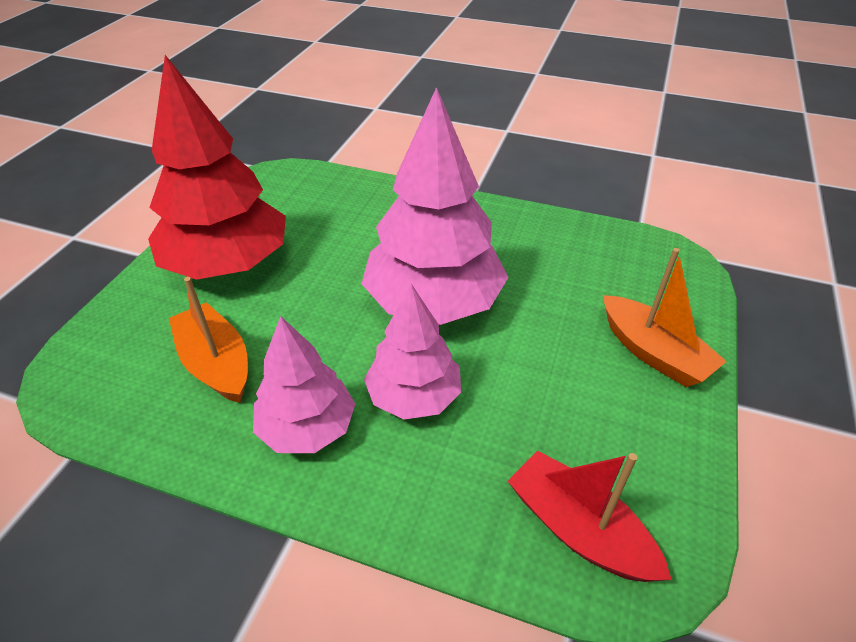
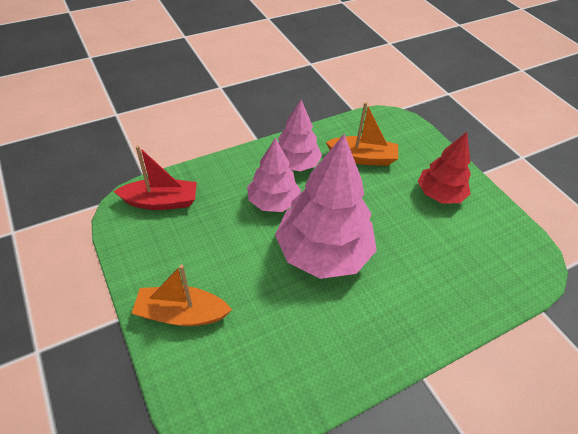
camera: 130 degrees right, 5 degrees up
(228, 264) = (440, 194): red tree -> red tree, size x0.59

